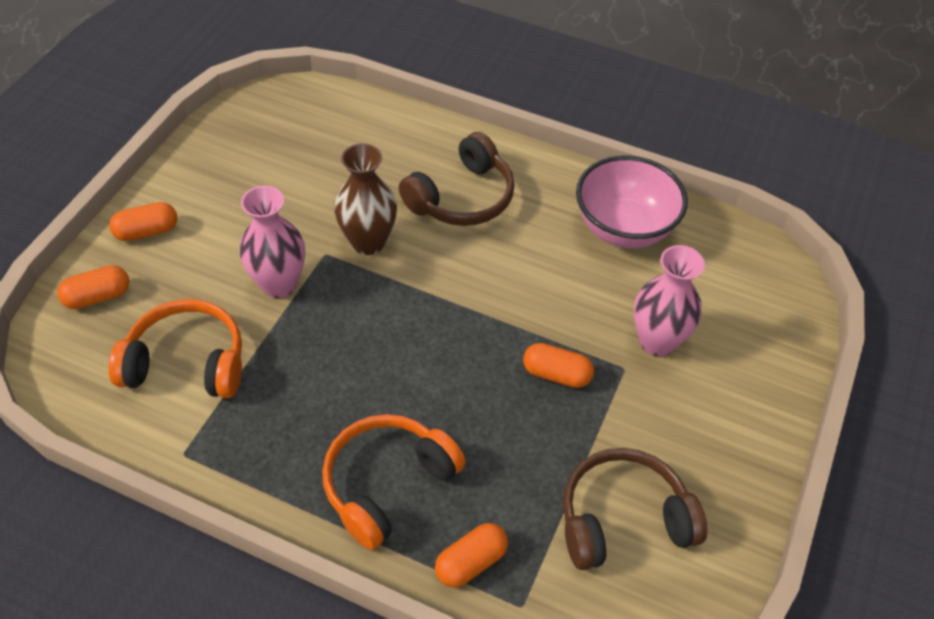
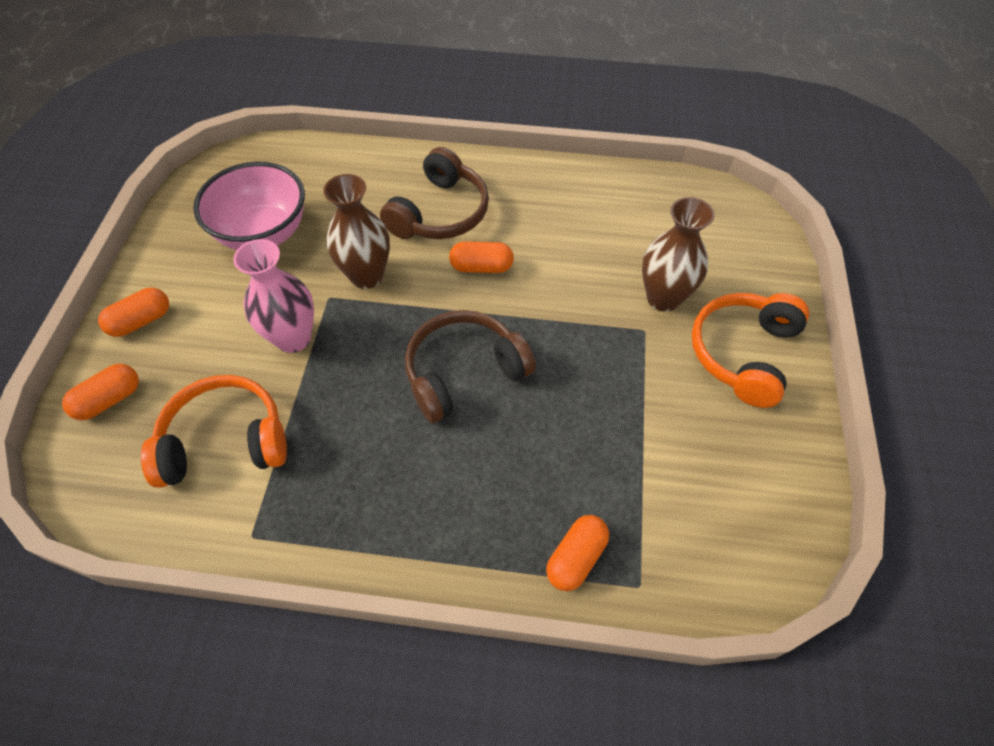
camera: 15 degrees left, 5 degrees up
(387, 484) = (468, 504): orange headphones -> orange headphones (743, 353)
(556, 374) = (586, 352): orange capsule -> orange capsule (481, 267)
(623, 519) = (698, 471): brown headphones -> brown headphones (464, 372)
(624, 228) = (595, 205): pink bowl -> pink bowl (263, 234)
(657, 341) = (663, 298): pink vase -> brown vase

